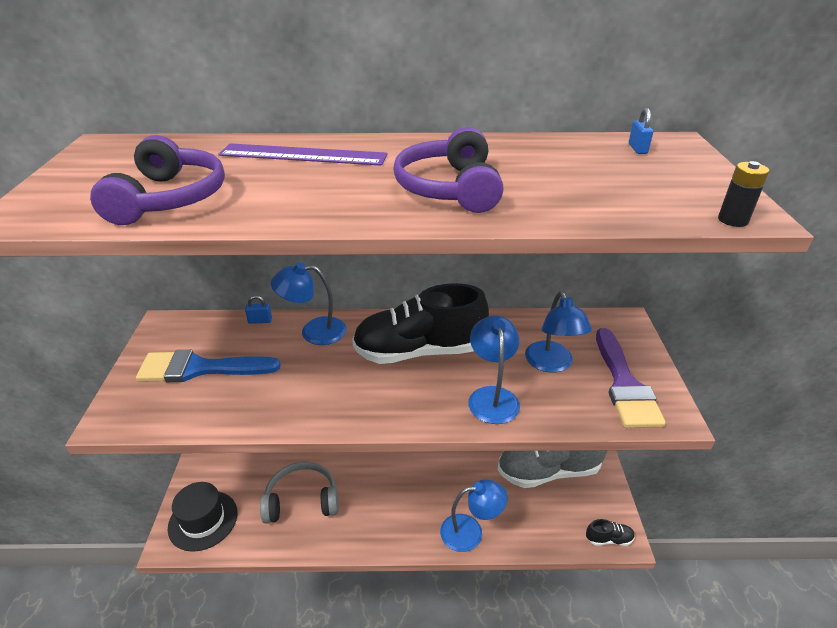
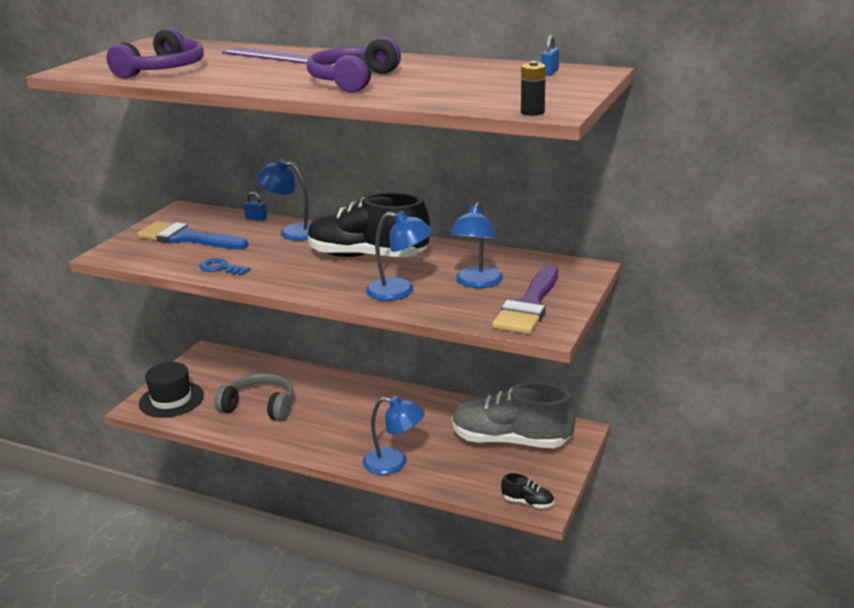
camera: 25 degrees right, 10 degrees down
(273, 408) = (221, 268): none -> blue key
(492, 396) = (399, 291): blue lamp -> blue lamp turned 90 degrees clockwise

